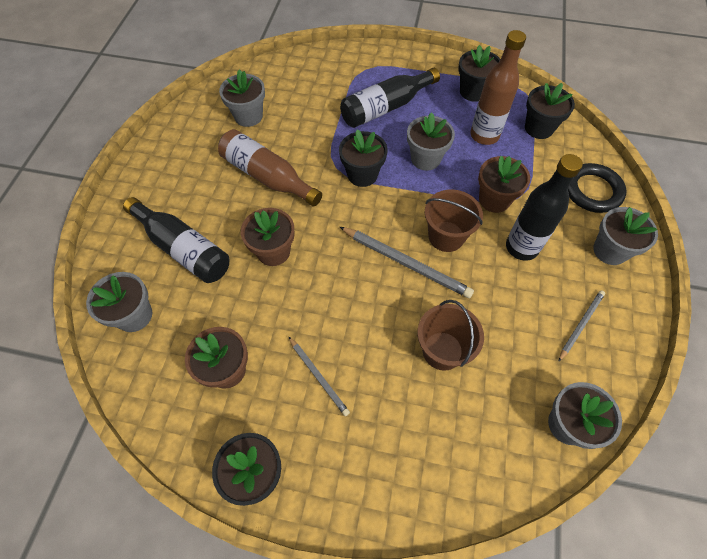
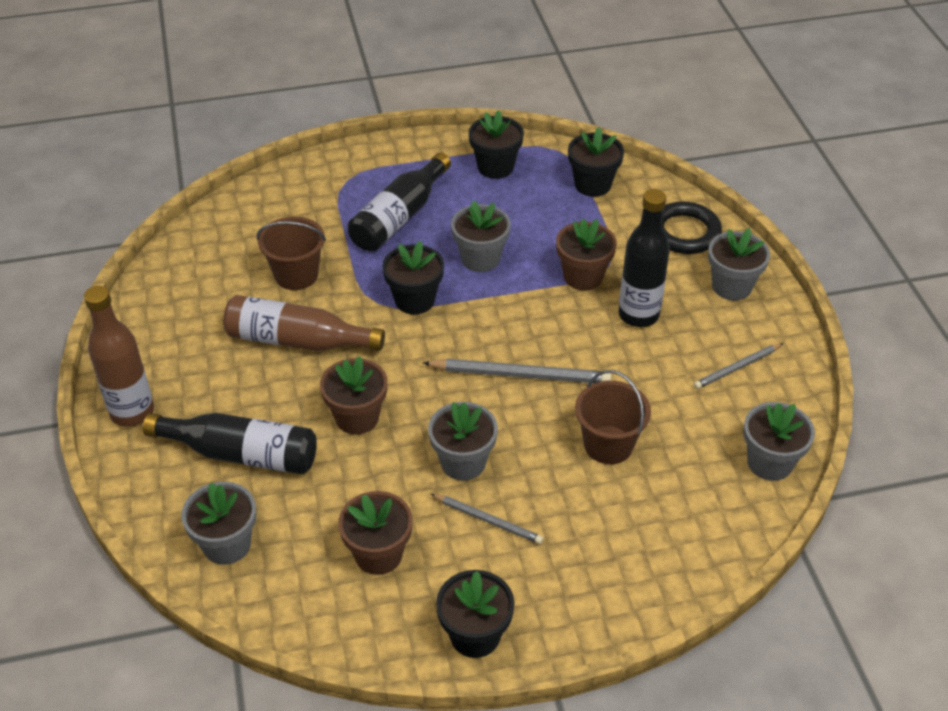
camera: 25 degrees left, 15 degrees down
(248, 116) = (227, 280): grey flower pot -> grey flower pot (463, 462)
(446, 236) = (550, 332): brown bucket -> brown bucket (296, 275)
(484, 135) = (535, 212): brown bottle -> brown bottle (132, 412)
(580, 325) = (737, 368): grey pencil -> grey pencil turned 135 degrees counterclockwise

